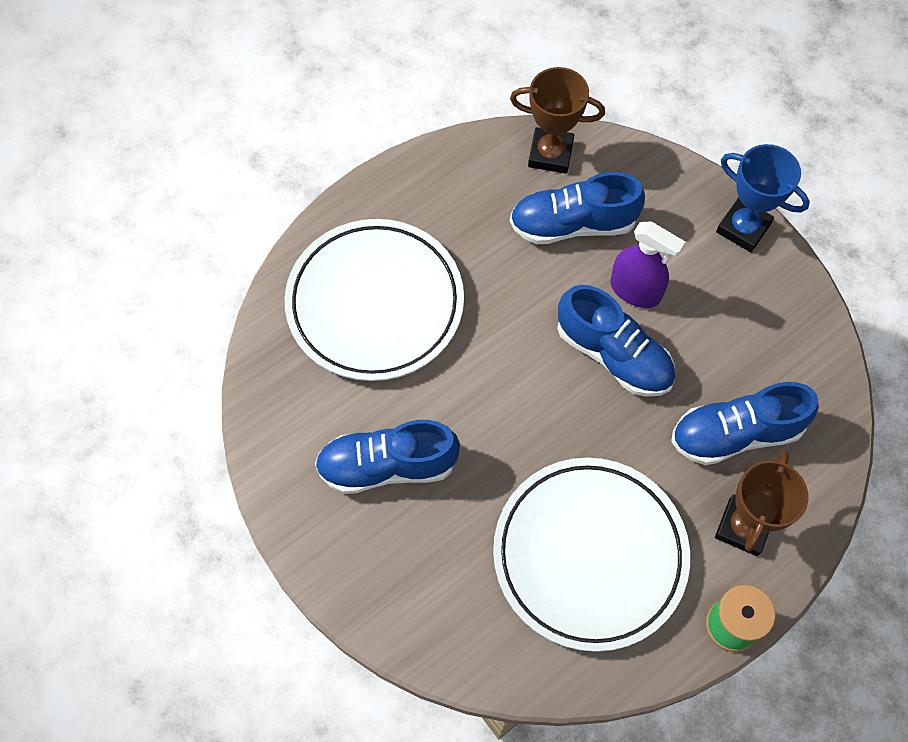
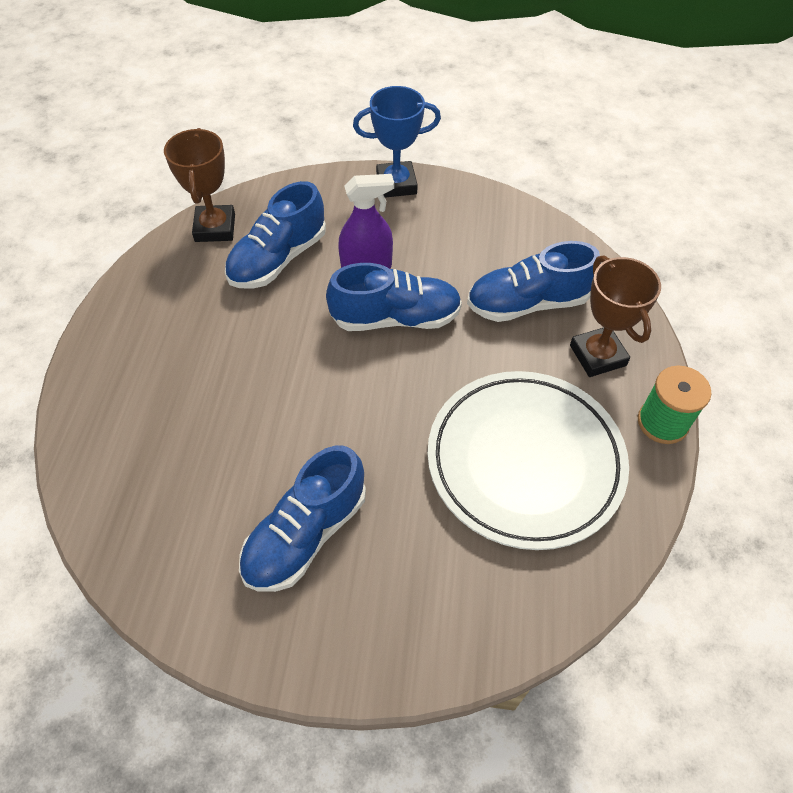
camera: 45 degrees left, 10 degrees down
(375, 304) = (173, 422): white plate -> none
(550, 154) = (215, 228): brown trophy -> brown trophy turned 60 degrees counterclockwise
(736, 433) = (527, 303): blue shoe -> blue shoe turned 45 degrees clockwise

